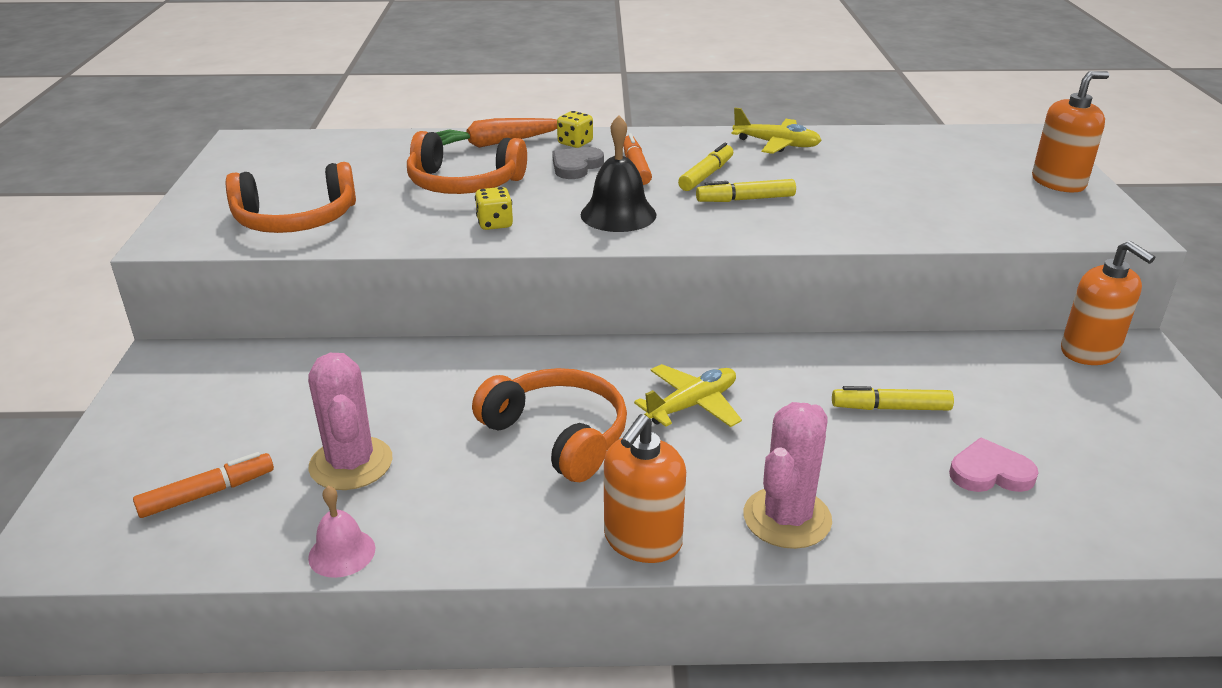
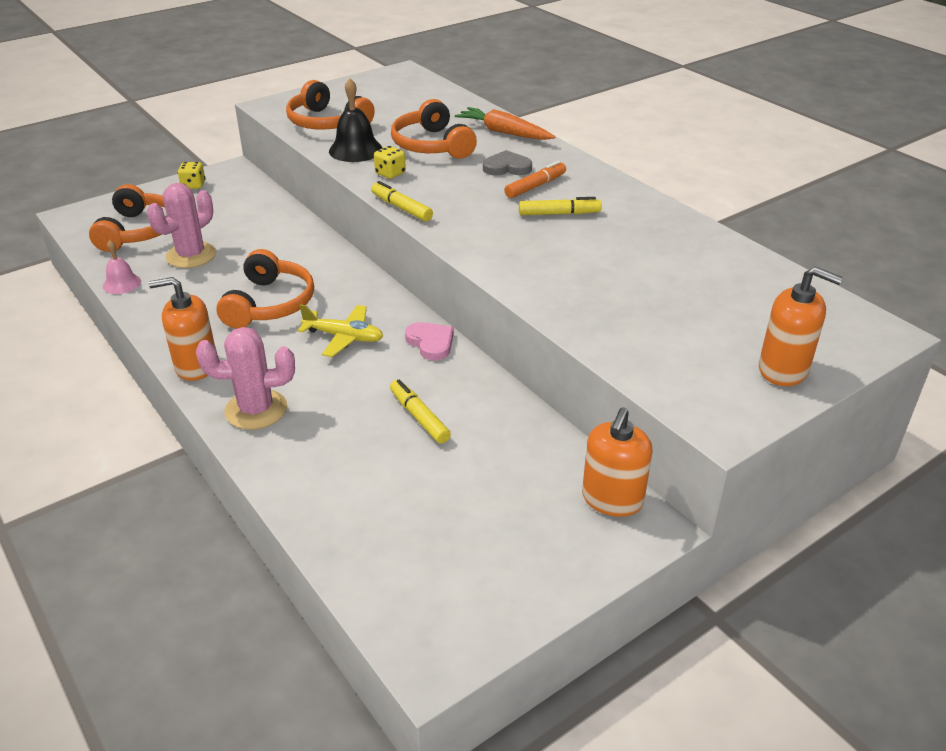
camera: 55 degrees right, 5 degrees up
(207, 493) = (138, 231): orange marker -> orange headphones
(575, 143) = (543, 154): yellow dice -> yellow dice (193, 185)
(618, 214) = (453, 205): black bell -> black bell (355, 150)
(746, 199) = (538, 240): yellow marker -> yellow marker (401, 208)
(776, 144) = (658, 222): yellow plane -> none
(990, 472) = (378, 482): pink heart -> pink heart (431, 343)

